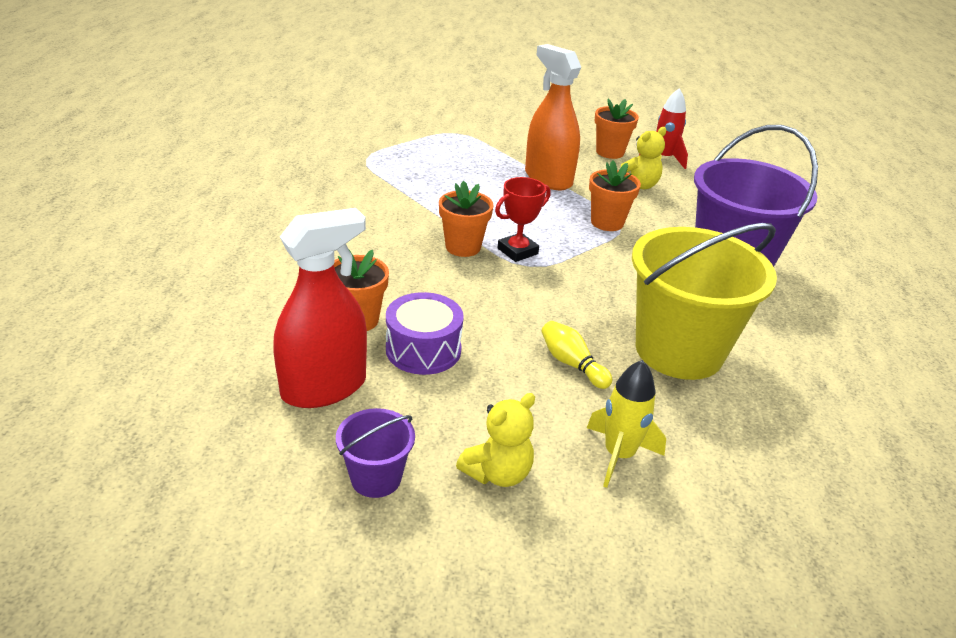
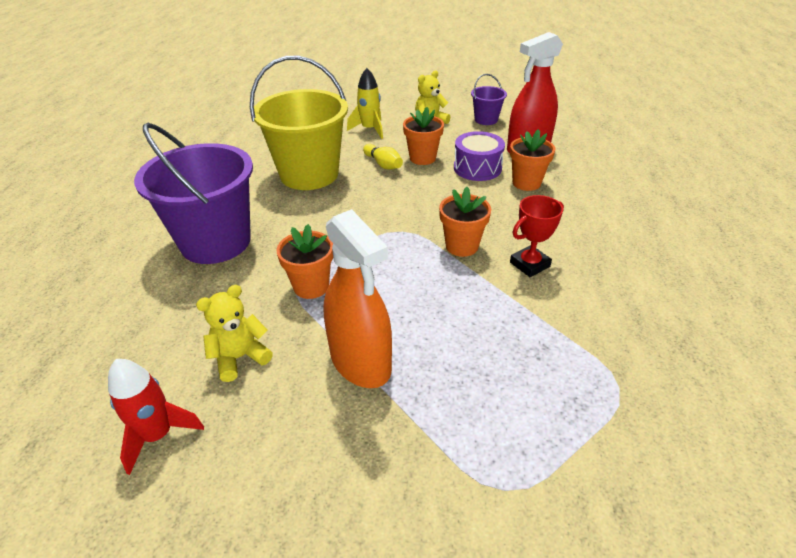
camera: 175 degrees left, 5 degrees up
(517, 251) = (411, 245): red trophy -> red trophy (529, 264)
(610, 152) = (241, 446): orange flower pot -> orange flower pot (422, 158)

